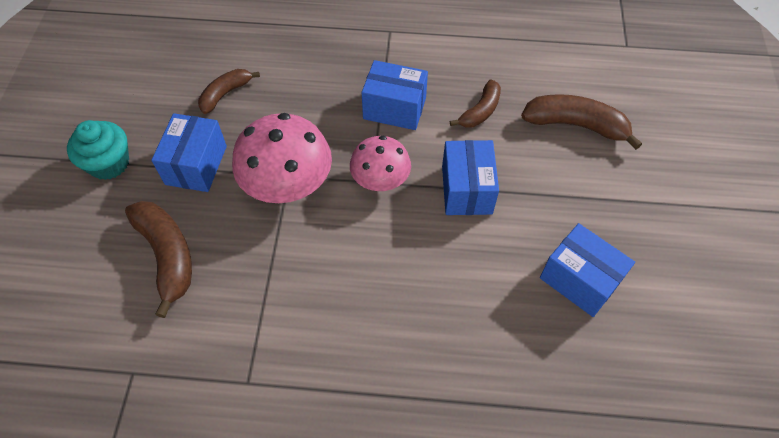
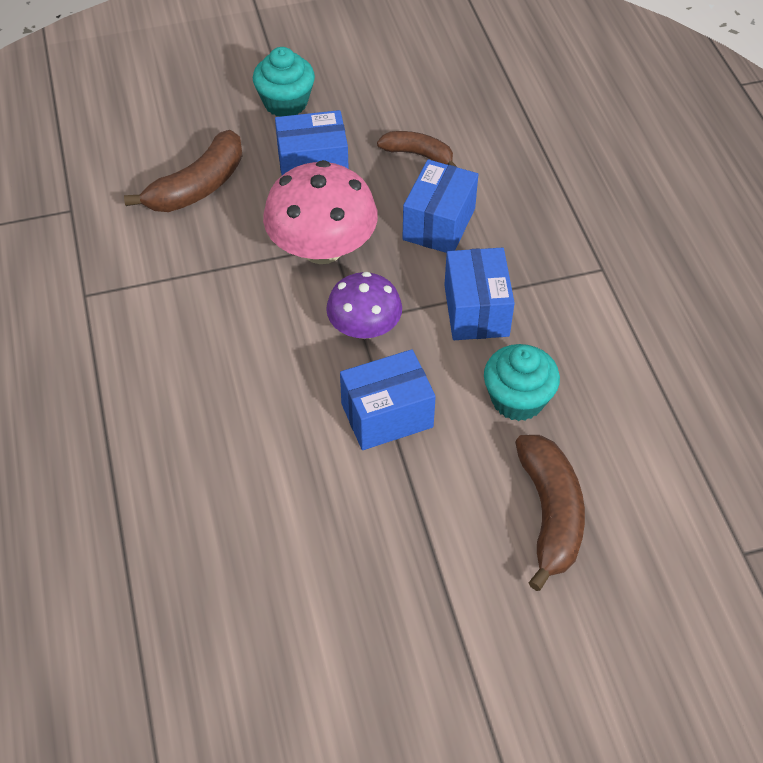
camera: 70 degrees right, 5 degrees down
(380, 179) = (364, 327): pink mushroom -> purple mushroom
(480, 111) = (517, 399): brown banana -> turquoise cupcake
(579, 280) = (303, 564): blue box -> blue box (439, 224)

